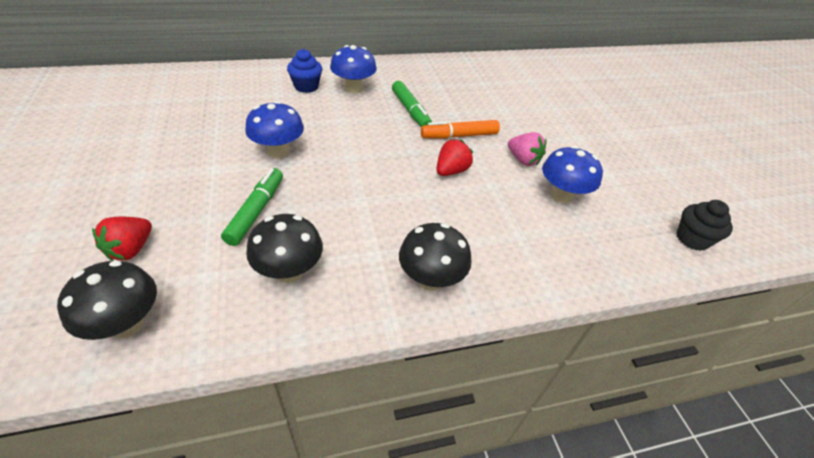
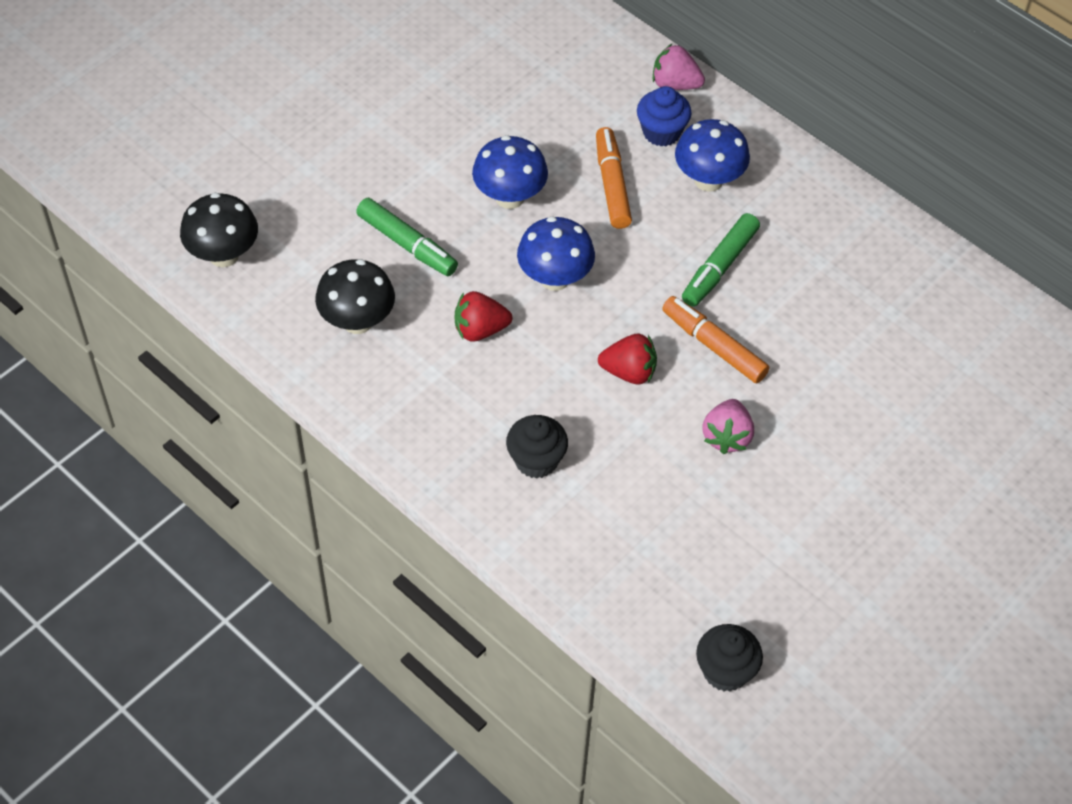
camera: 60 degrees right, 10 degrees up
(131, 249) = (288, 194): red strawberry -> red strawberry (480, 330)
(256, 211) = (407, 244): green marker -> green marker turned 60 degrees clockwise
(283, 70) = (675, 84): none -> pink strawberry
(318, 115) = (612, 184): none -> orange marker
(430, 279) = (439, 435): black mushroom -> none
(487, 241) = (536, 460): none -> black cupcake
(561, 196) = (686, 504): blue mushroom -> blue mushroom (555, 278)

